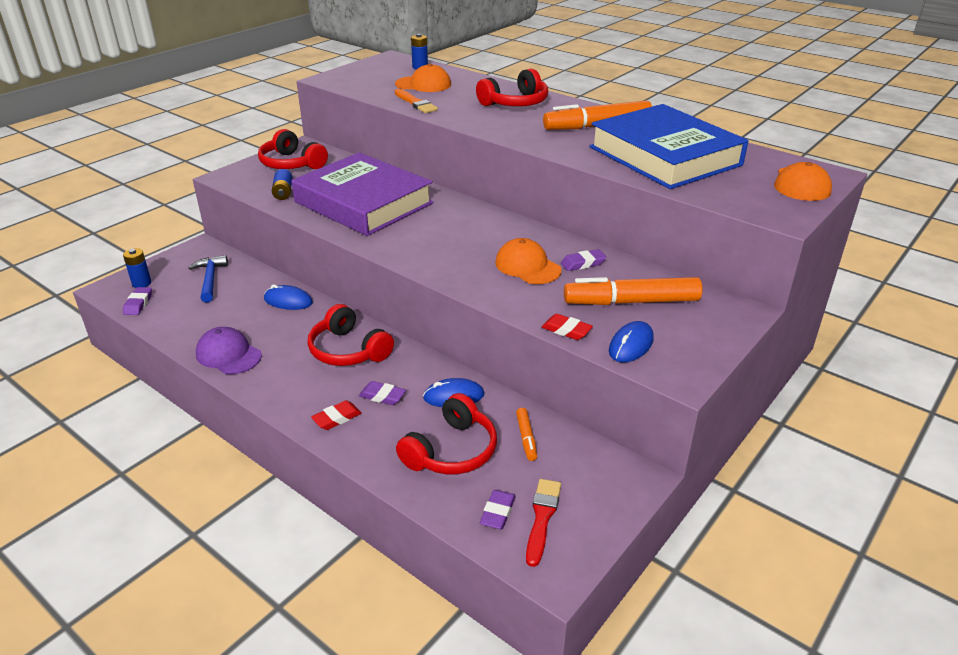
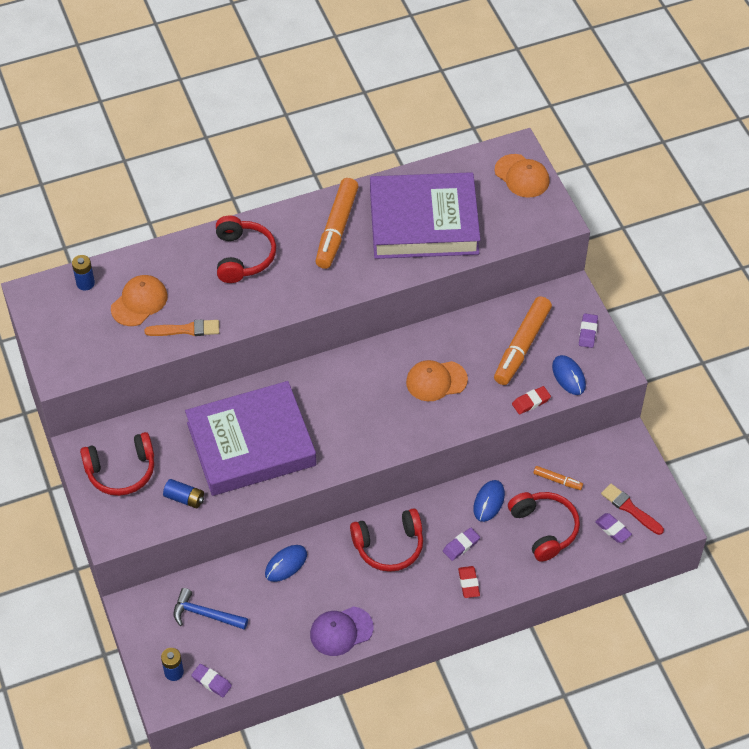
camera: 60 degrees left, 20 degrees up
(583, 263) = (455, 345): purple eraser -> purple eraser (587, 332)
(664, 156) = (424, 222): blue book -> purple book

